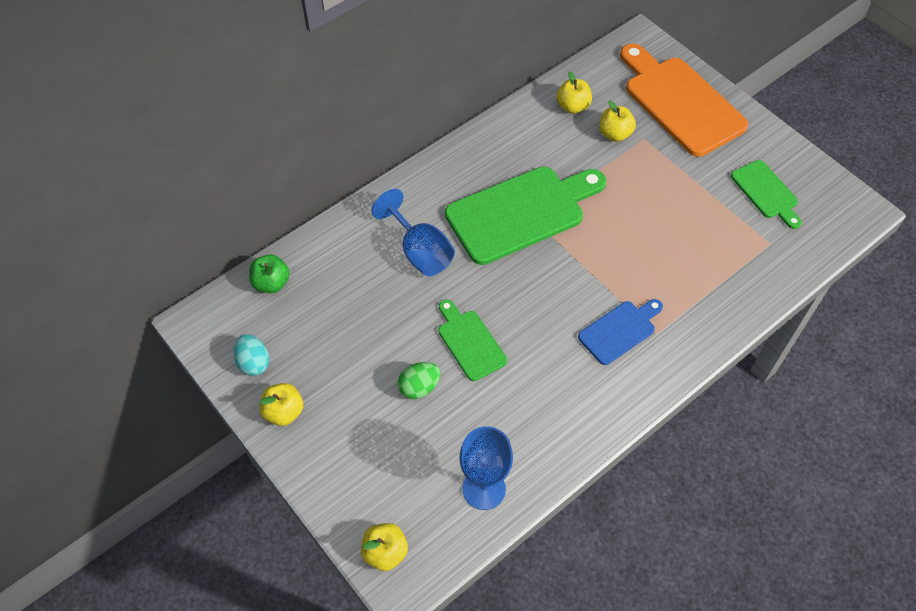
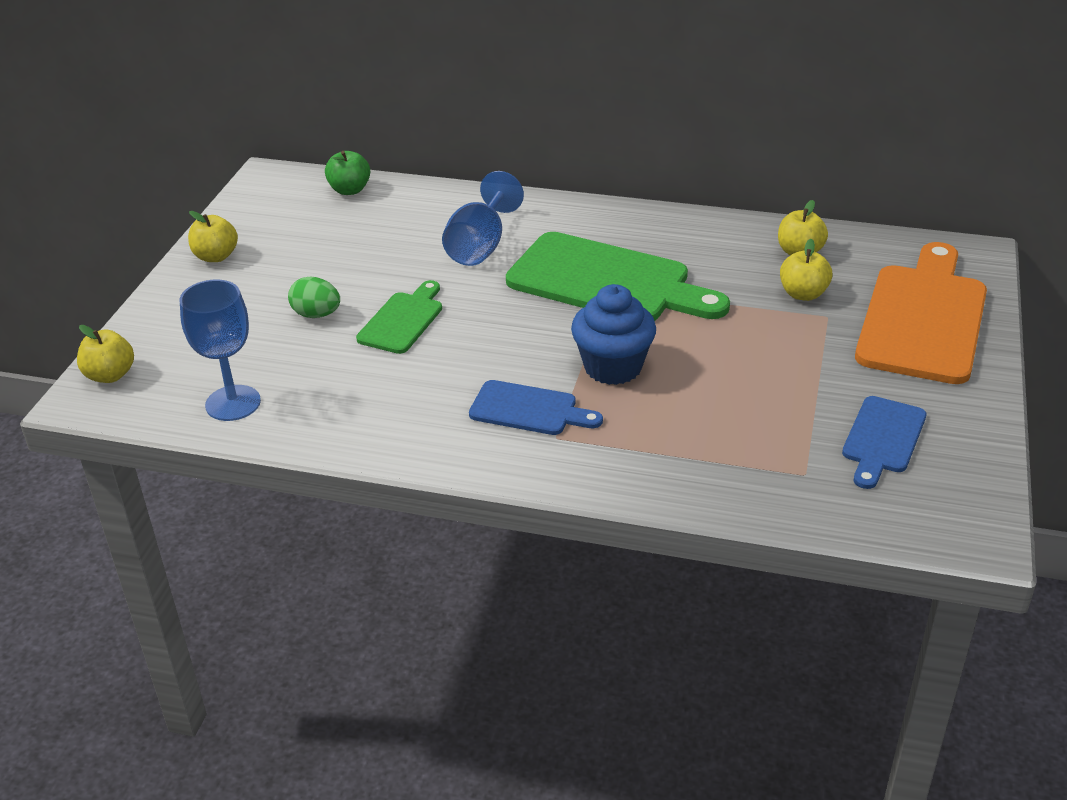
camera: 55 degrees right, 20 degrees down
(254, 363) = (254, 219): turquoise egg -> none
(611, 265) = (613, 367): none -> blue cupcake
(766, 192) = (882, 439): green cutting board -> blue cutting board

